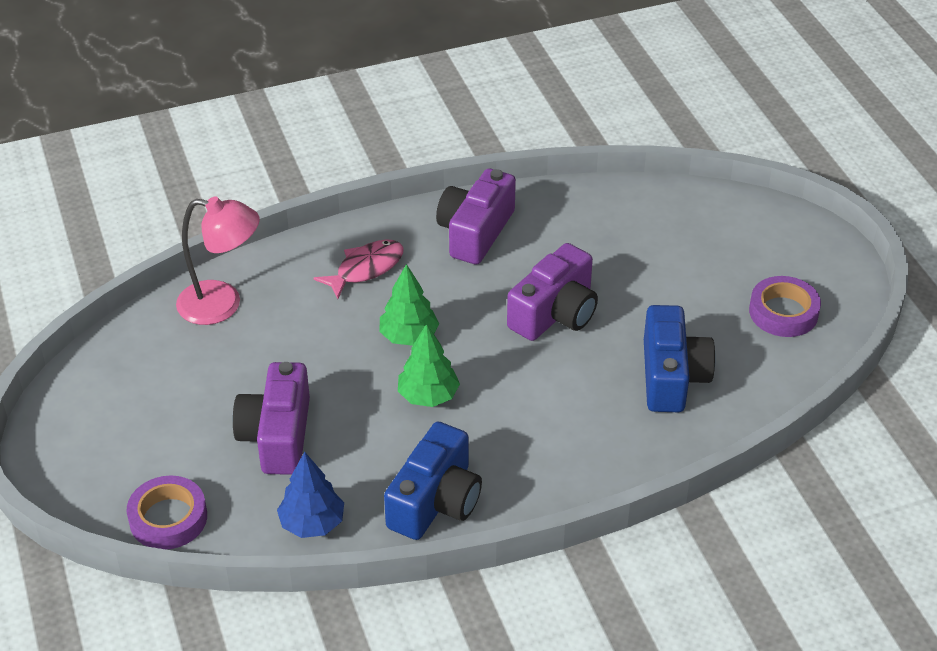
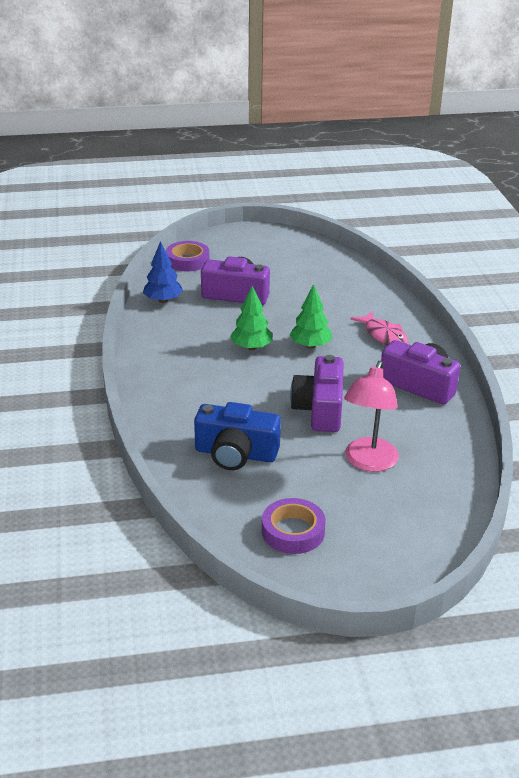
camera: 100 degrees right, 10 degrees down
(222, 305) = (357, 283): pink lamp -> pink lamp (368, 462)
(435, 501) = (160, 341): blue camera -> none
(555, 313) = (320, 409): purple camera -> purple camera turned 45 degrees clockwise

